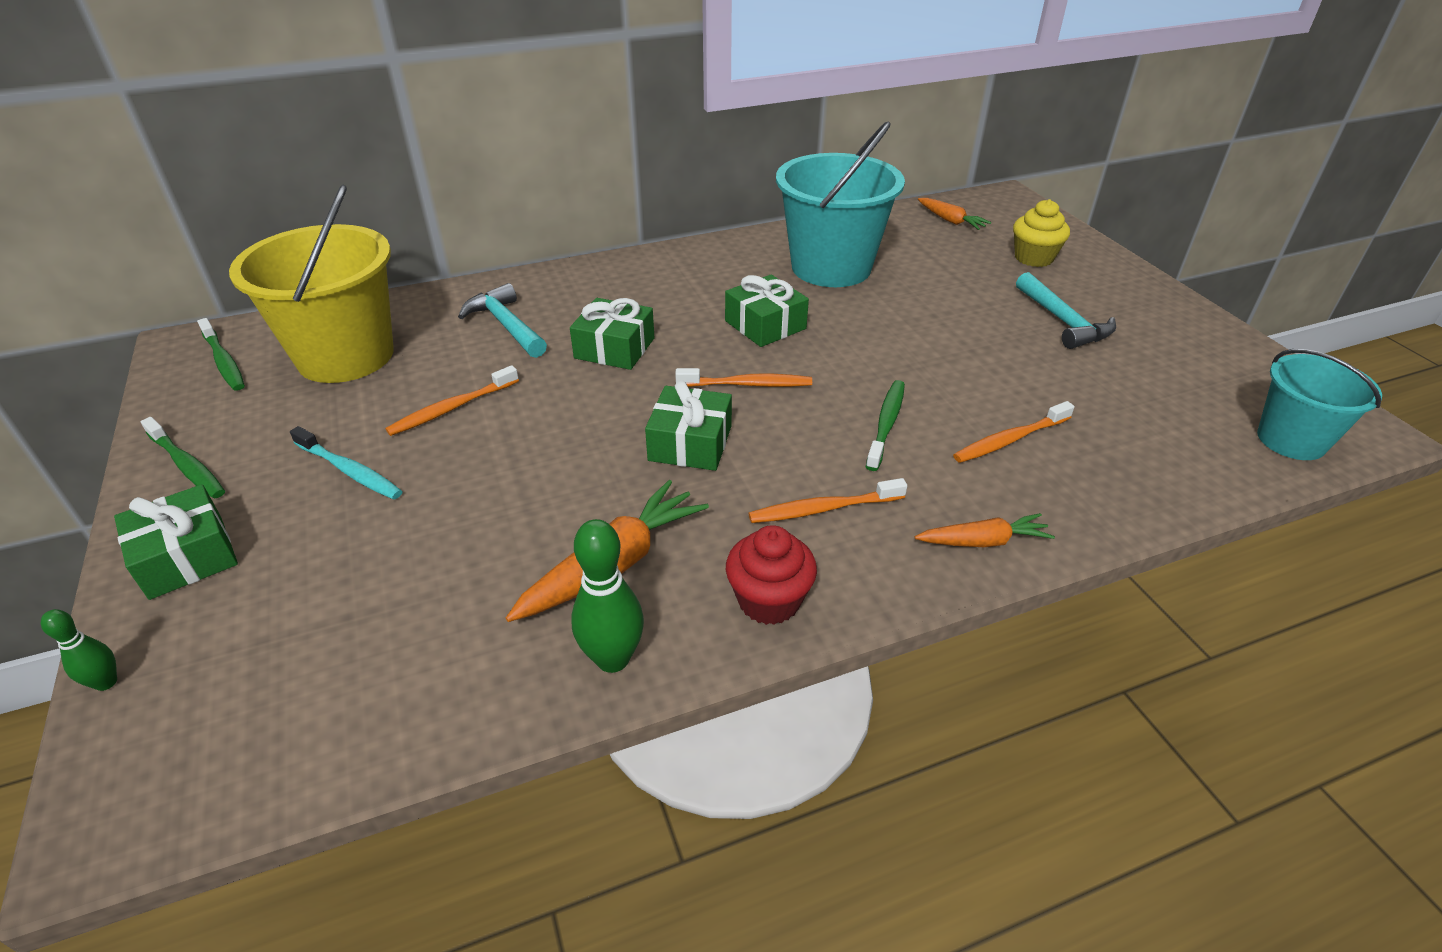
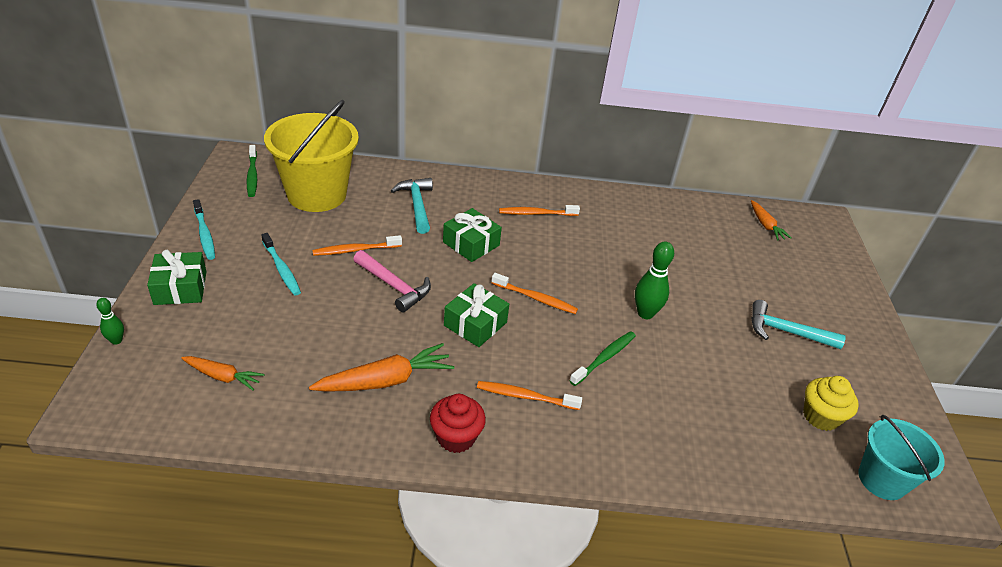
camera: 20 degrees right, 0 degrees up
(187, 465) = (204, 234): green toothbrush -> turquoise toothbrush
(541, 435) = (394, 286): none -> pink hammer
(613, 658) = (353, 432): green bowling pin -> green bowling pin (645, 313)
(765, 325) = (576, 261): green gift -> none
(831, 267) = (650, 233): turquoise bucket -> none
(983, 541) = (608, 456): orange carrot -> orange carrot (222, 376)
(1010, 440) = (678, 400): orange toothbrush -> orange toothbrush (536, 213)
(1033, 258) = (805, 276): yellow cupcake -> yellow cupcake (820, 416)
(1063, 321) = (786, 332): turquoise hammer -> turquoise hammer turned 105 degrees clockwise

